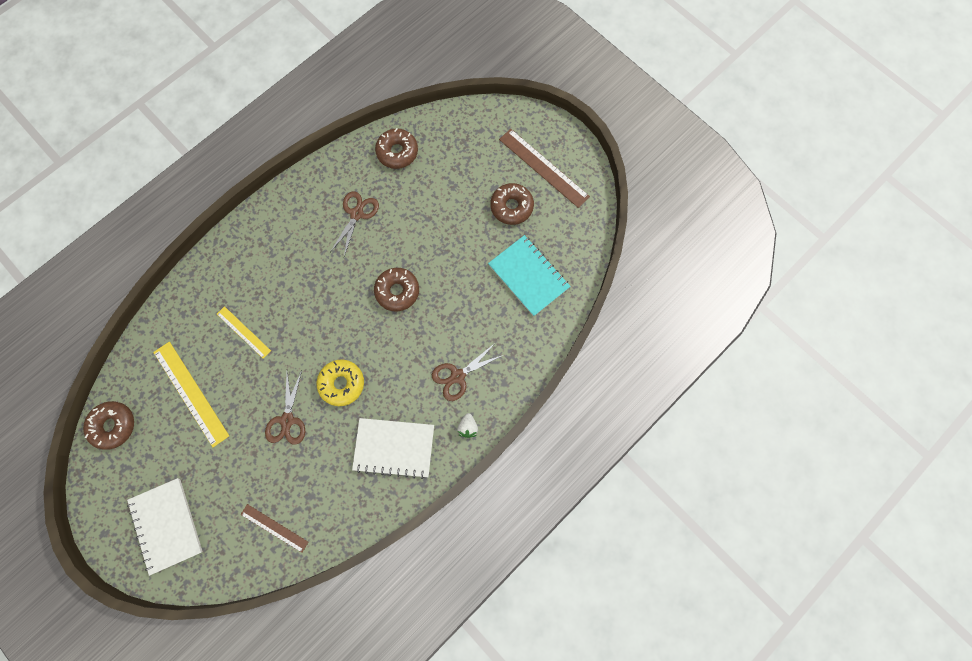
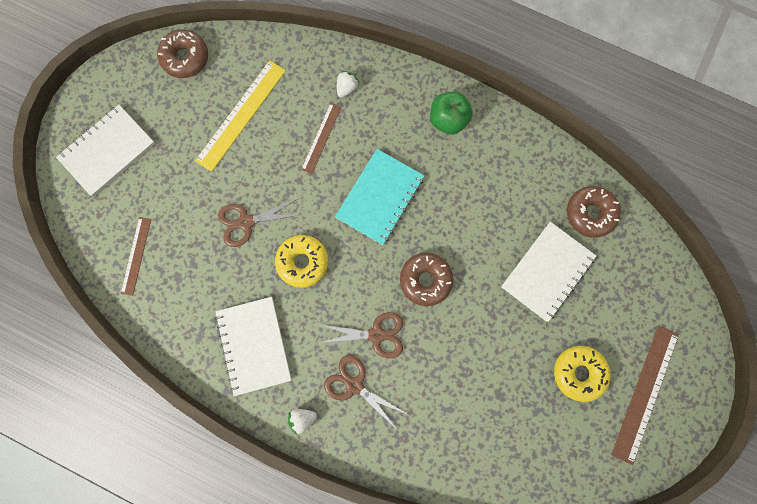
camera: 70 degrees right, 5 degrees up
(210, 296) = (347, 88): none -> white strawberry
(243, 332) = (321, 138): yellow ruler -> brown ruler
(276, 226) = (448, 120): none -> green apple
(357, 214) = (497, 199): brown scissors -> brown scissors (376, 334)
(428, 199) = (547, 272): none -> white notebook
(511, 207) = (578, 372): brown donut -> yellow donut
(528, 276) = (501, 424): turquoise notebook -> turquoise notebook (380, 197)

